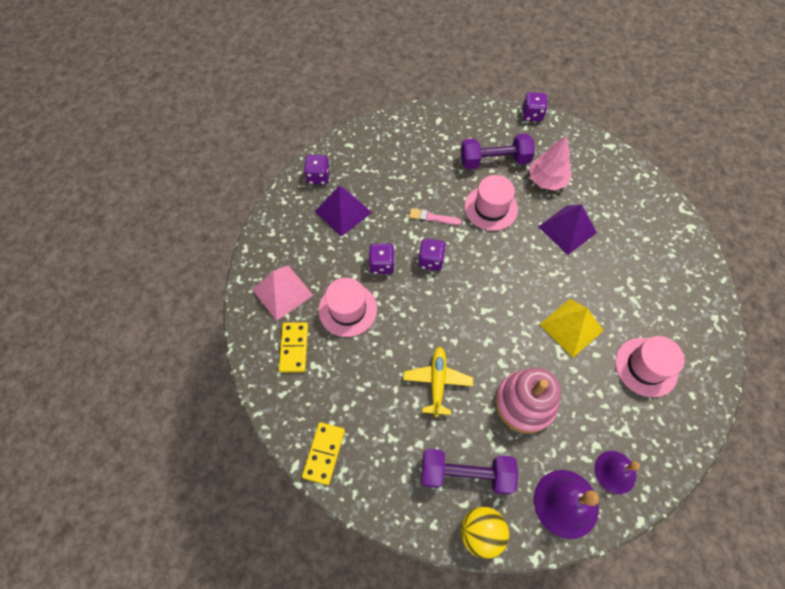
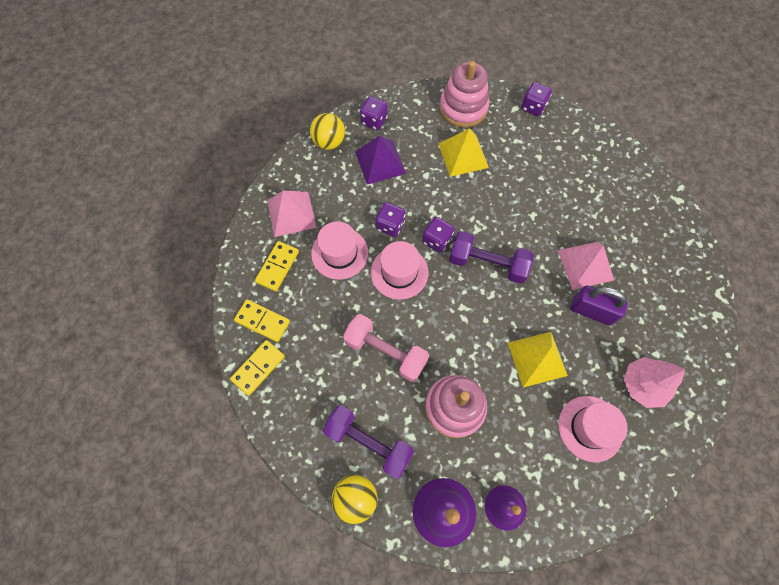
camera: 25 degrees right, 5 degrees up
(286, 212) = (329, 142): none -> yellow ball
(305, 406) = (262, 321): none -> yellow domino
(393, 136) = (463, 108): none -> pink stacking toy
(414, 177) = (463, 155): none -> yellow pyramid
(432, 217) = (459, 200): pink brush -> none
(437, 381) = (385, 352): yellow plane -> pink dumbbell
(491, 208) = (520, 214): pink hat -> pink hat (399, 272)
(494, 161) = (549, 169): purple dumbbell -> purple dumbbell (487, 263)
(532, 115) = (612, 137): purple dice -> purple dice (533, 107)
(546, 180) = (591, 209): pink tree -> pink tree (643, 385)
(567, 229) = (585, 265): purple pyramid -> pink pyramid
(593, 266) = (591, 311): none -> purple padlock

